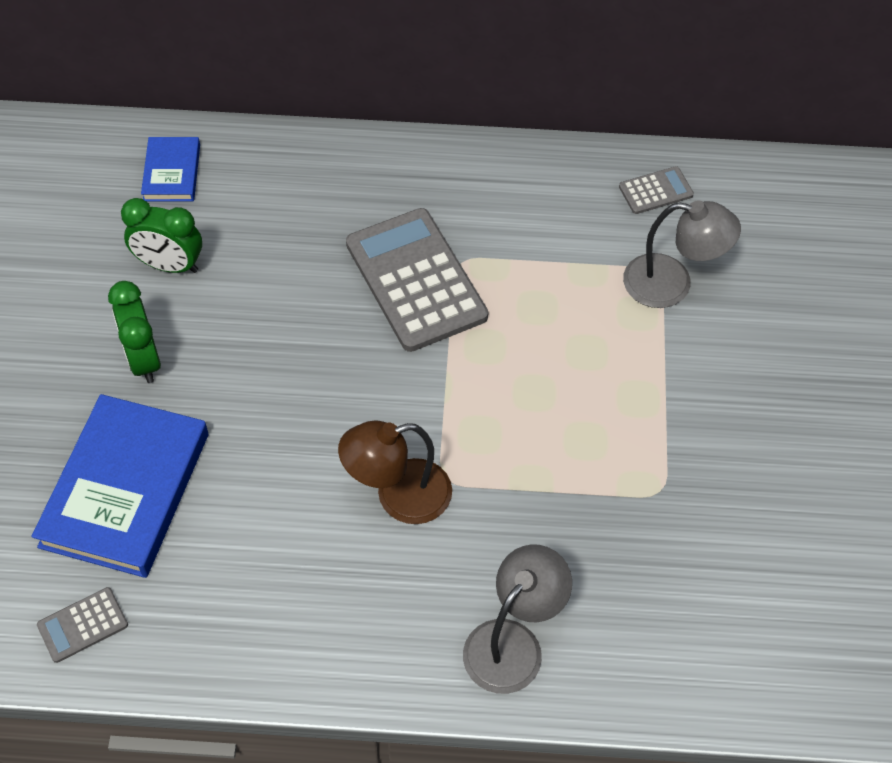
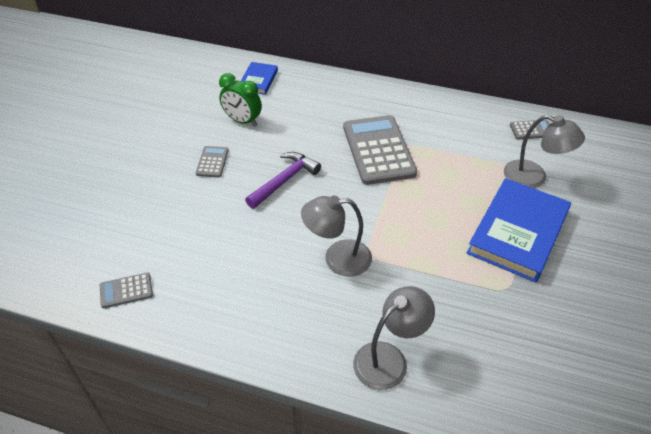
camera: 15 degrees right, 10 degrees down
(126, 490) = (178, 224): blue book -> blue book (518, 233)
(143, 359) = (212, 162): green clock -> grey calculator
(276, 371) = (284, 180): none -> purple hammer
(398, 496) = (337, 258): brown lamp -> grey lamp

